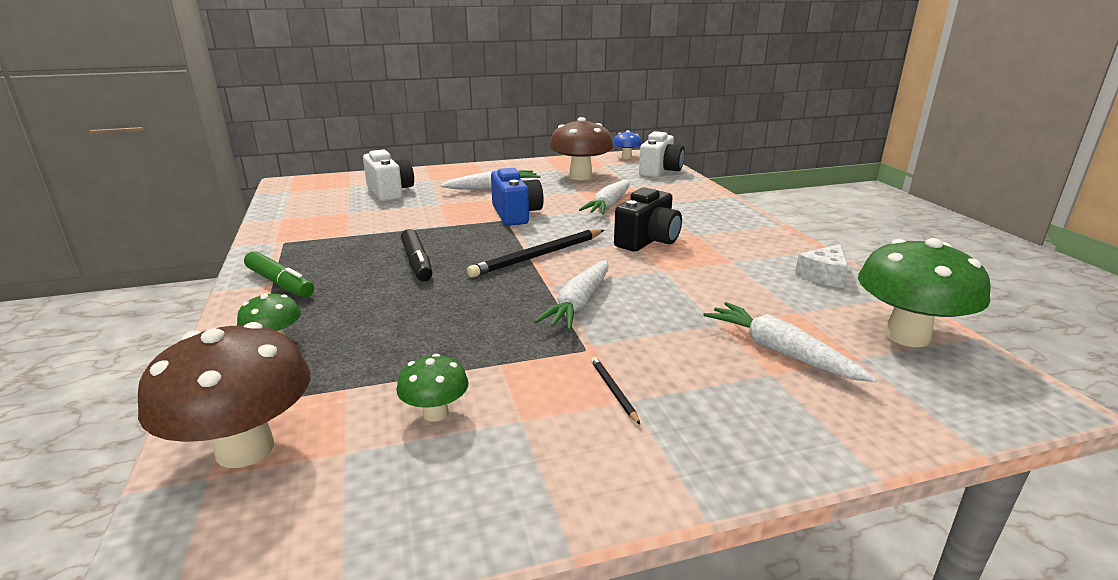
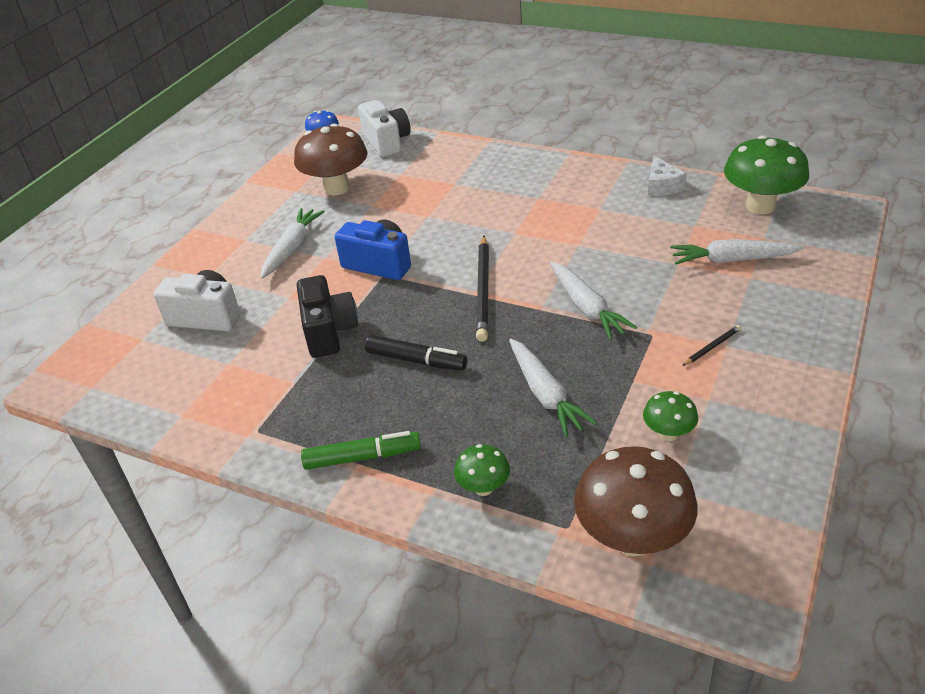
camera: 45 degrees left, 15 degrees up
(609, 205) = (426, 207): white carrot -> white carrot (545, 394)
(613, 391) = (712, 347): black pencil -> black pencil turned 120 degrees clockwise
(648, 241) = (521, 225): black camera -> black camera (329, 331)

